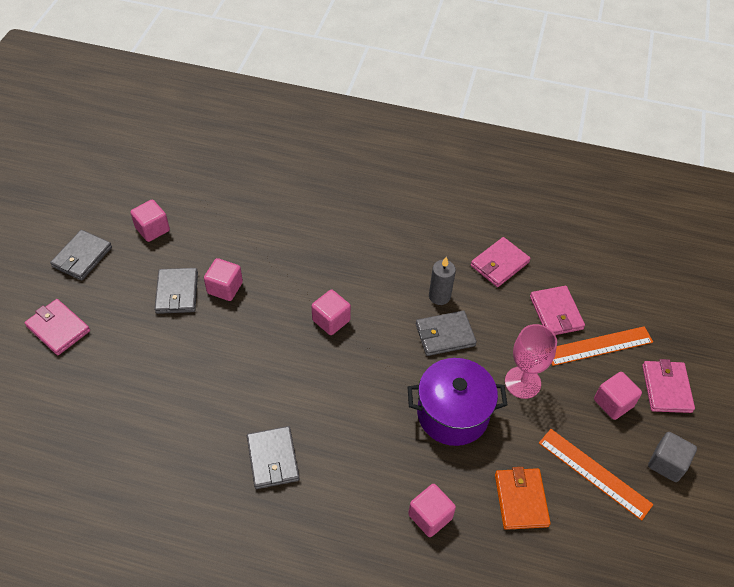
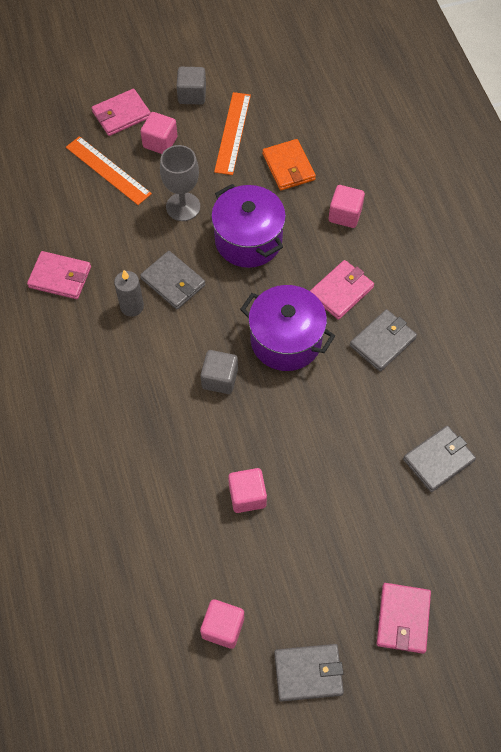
camera: 120 degrees left, 10 degrees up
(177, 292) = (284, 537): grey wallet -> grey wallet (438, 460)
(330, 385) = (286, 340): none -> purple pot
(331, 320) = (220, 379): pink cube -> grey cube
(521, 500) = (288, 167): orange wallet -> orange wallet turned 75 degrees counterclockwise
(522, 382) = (183, 207): pink goblet -> grey goblet
(556, 313) = (91, 212): pink wallet -> pink wallet (341, 291)

